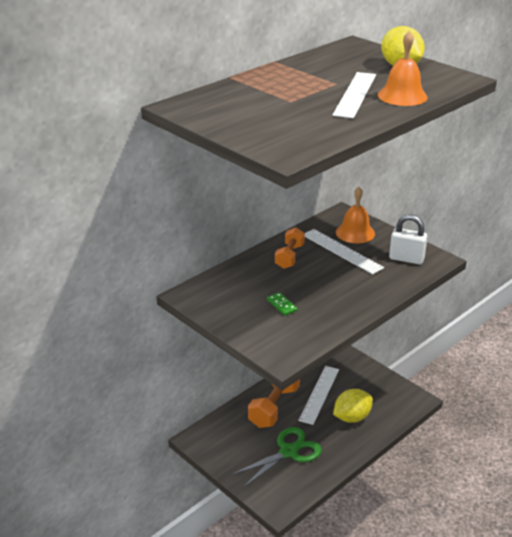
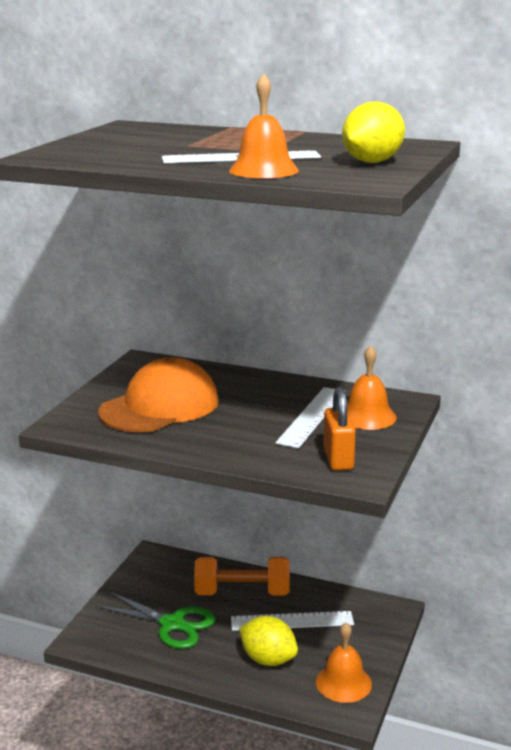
camera: 65 degrees right, 10 degrees down
(282, 305) = (160, 406): green domino -> orange cap
(289, 256) = (267, 391): orange dumbbell -> none
(390, 393) = (343, 683): none -> orange bell
(406, 259) = (338, 459): white padlock -> orange padlock

